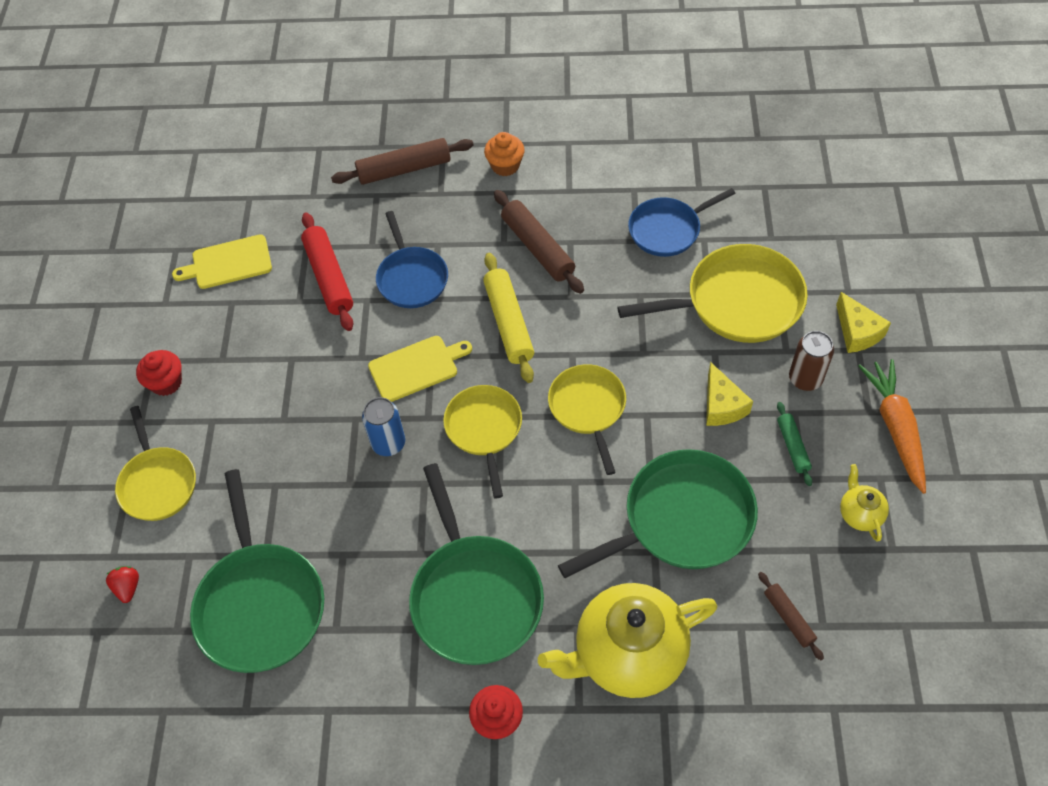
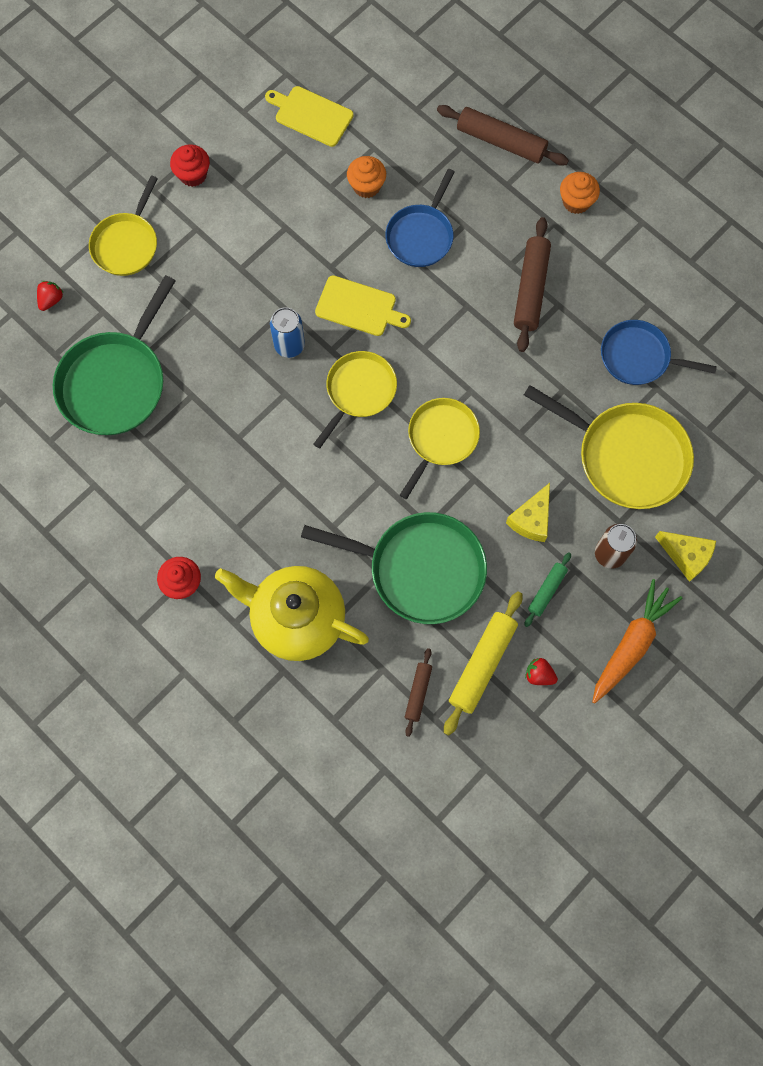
camera: 40 degrees right, 15 degrees up
(329, 277) = (366, 186): red rolling pin -> orange cupcake
(475, 597) = (243, 497): green pan -> none
(509, 323) = (452, 329): yellow rolling pin -> yellow rolling pin (482, 664)
(857, 332) = (686, 555): yellow cheese -> yellow cheese turned 75 degrees counterclockwise
(859, 514) = (539, 675): yellow teapot -> red strawberry

